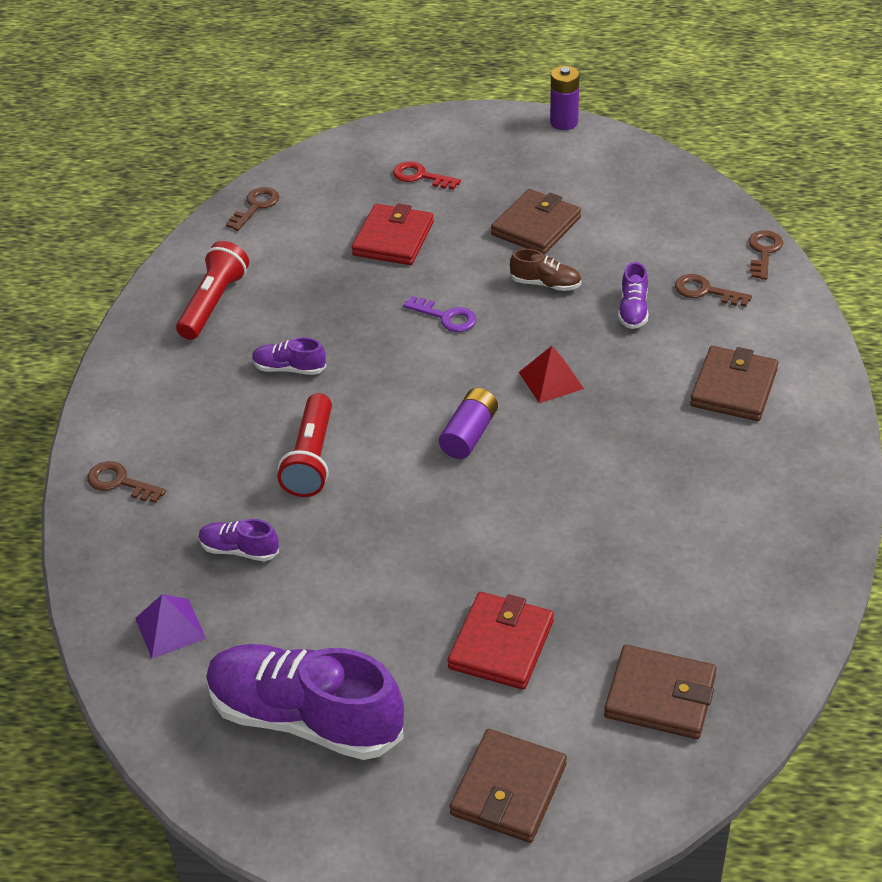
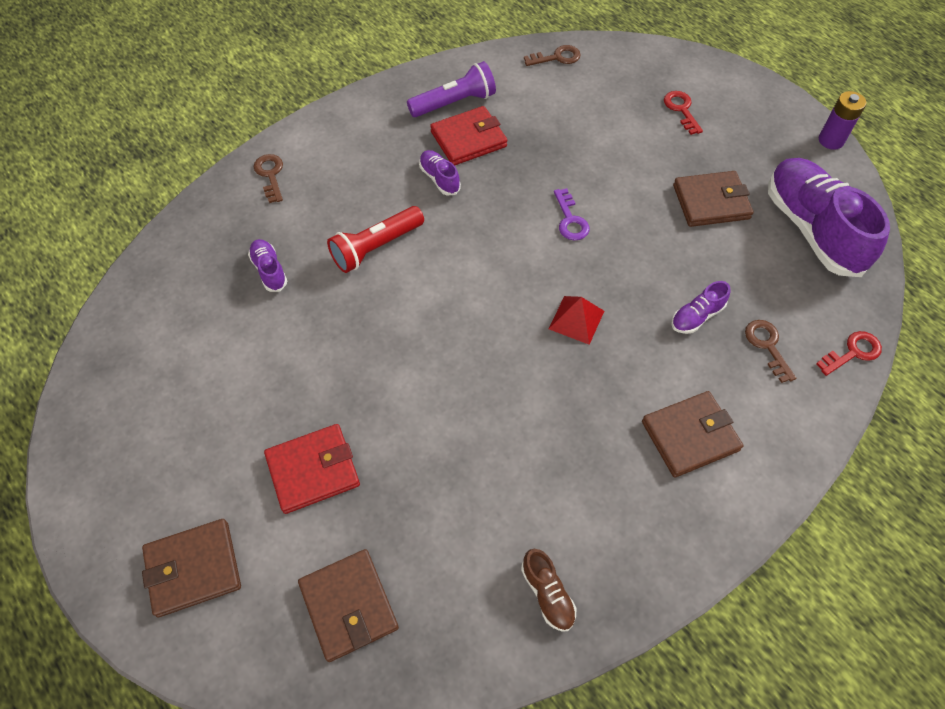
camera: 45 degrees right, 15 degrees up
(170, 628) = (180, 286): purple pyramid -> none
(214, 303) = (454, 103): red flashlight -> purple flashlight
(305, 718) = (165, 407): purple shoe -> purple shoe (812, 229)
(393, 239) = (608, 140): red wallet -> red wallet (468, 139)
(469, 434) = (479, 312): purple battery -> none
(545, 284) = (663, 248): brown shoe -> brown shoe (547, 594)
(763, 252) = (852, 352): brown key -> red key

